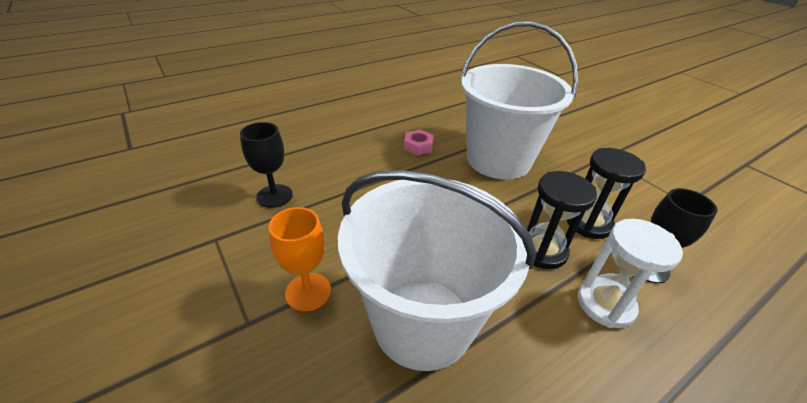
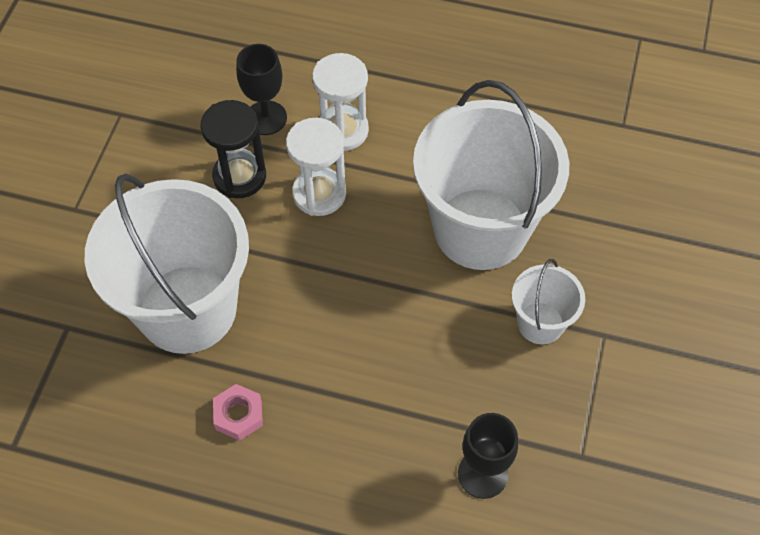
camera: 130 degrees left, 20 degrees up
(308, 291) = (540, 323): orange goblet -> white bucket
(542, 251) = (319, 194): black hourglass -> white hourglass

